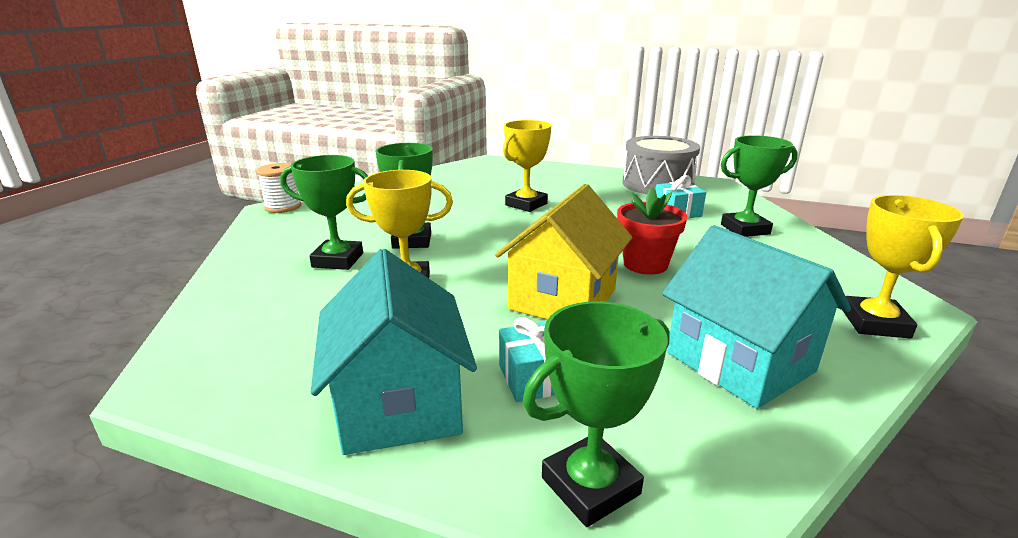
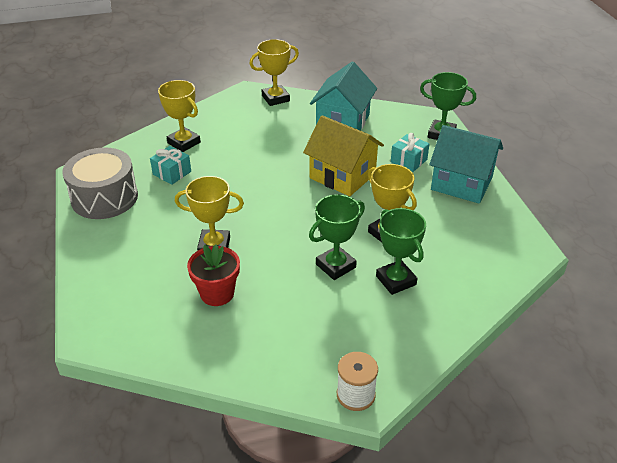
camera: 125 degrees left, 15 degrees up
(399, 404) = (461, 183): turquoise house -> turquoise house turned 75 degrees clockwise
(563, 299) = (342, 176): yellow house -> yellow house turned 45 degrees clockwise
(645, 264) = (274, 163): red flower pot -> red flower pot (217, 293)
(745, 229) = (184, 143): green trophy -> yellow trophy

